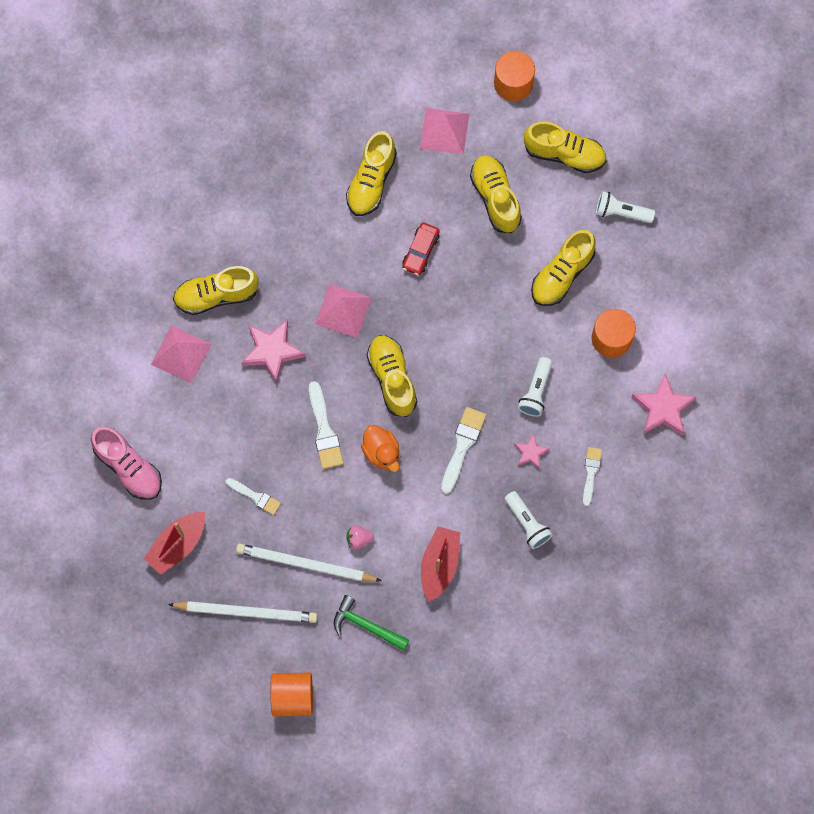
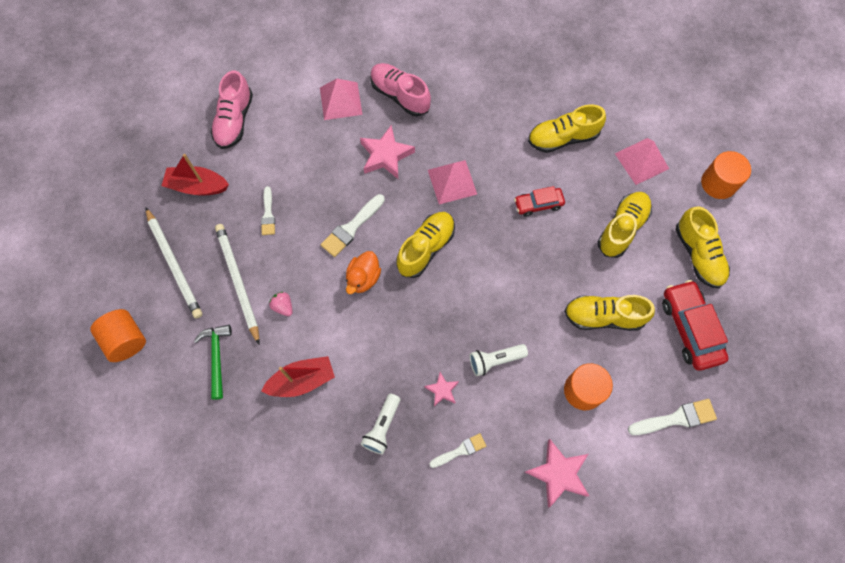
camera: 55 degrees right, 5 degrees down
(216, 295) = (400, 95): yellow shoe -> pink shoe
(462, 445) = (410, 334): white brush -> white brush (676, 418)
(621, 212) = (690, 328): white flashlight -> red car

